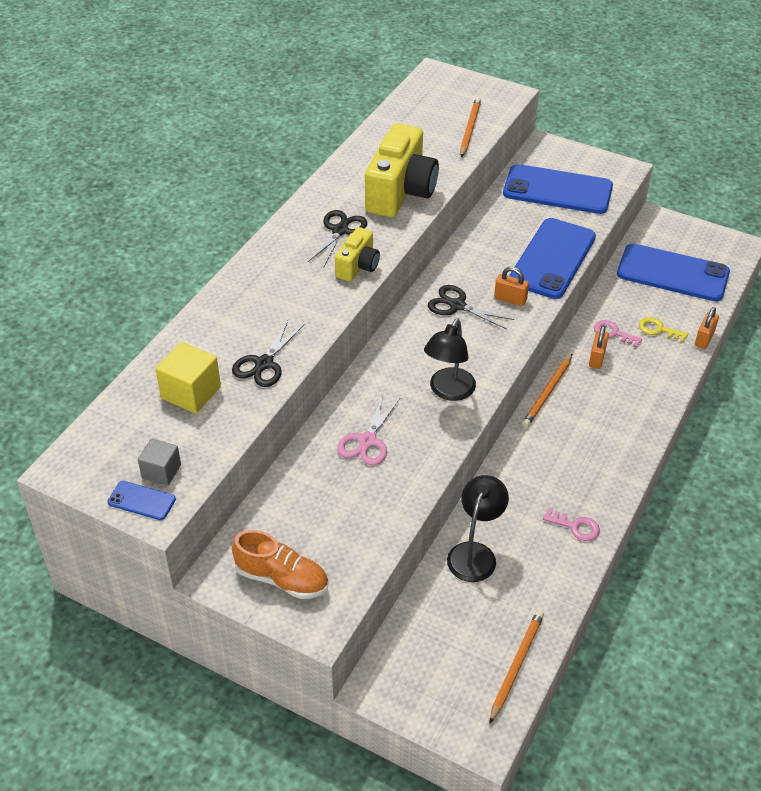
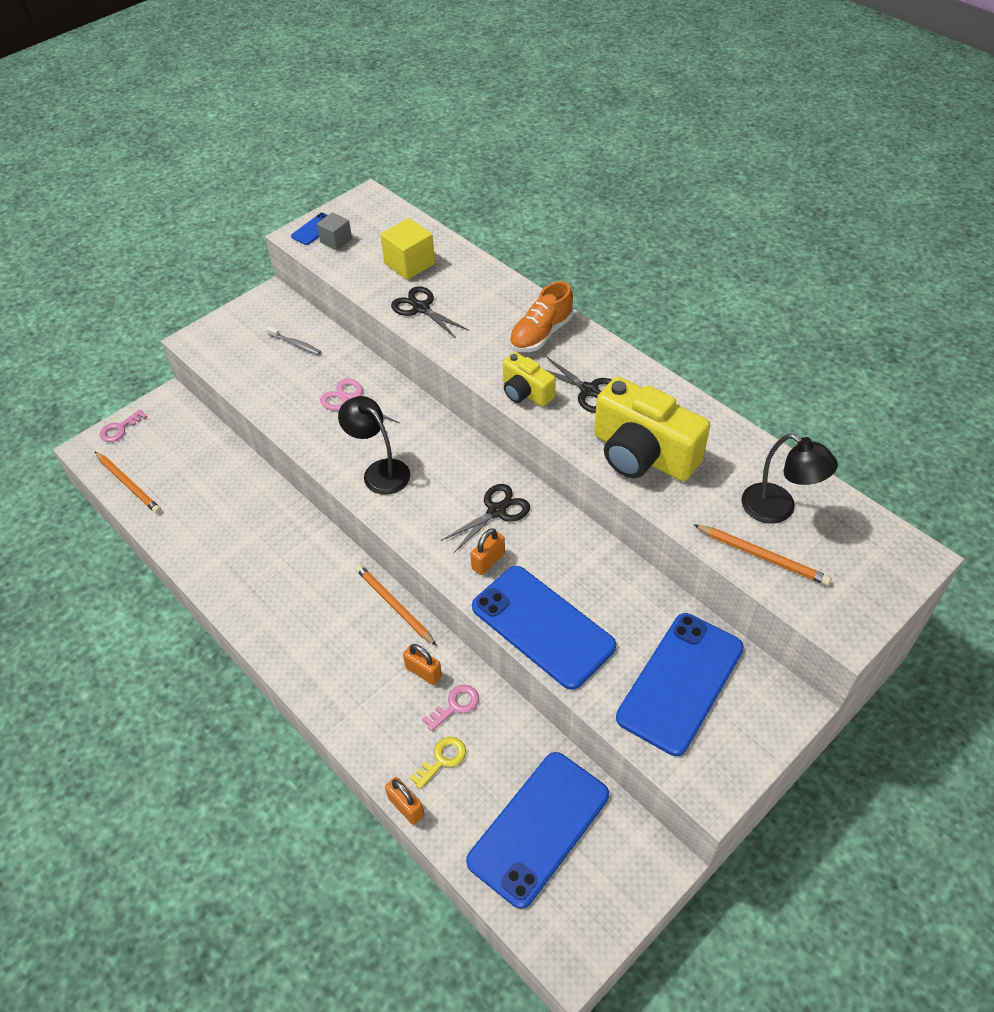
camera: 110 degrees right, 5 degrees up
(282, 579) = (246, 328): orange shoe -> orange shoe (541, 334)
(296, 518) = (295, 344): none -> grey toothbrush
(475, 553) = (241, 488): black lamp -> black lamp (778, 509)
(575, 526) = (225, 569): pink key -> pink key (120, 429)

